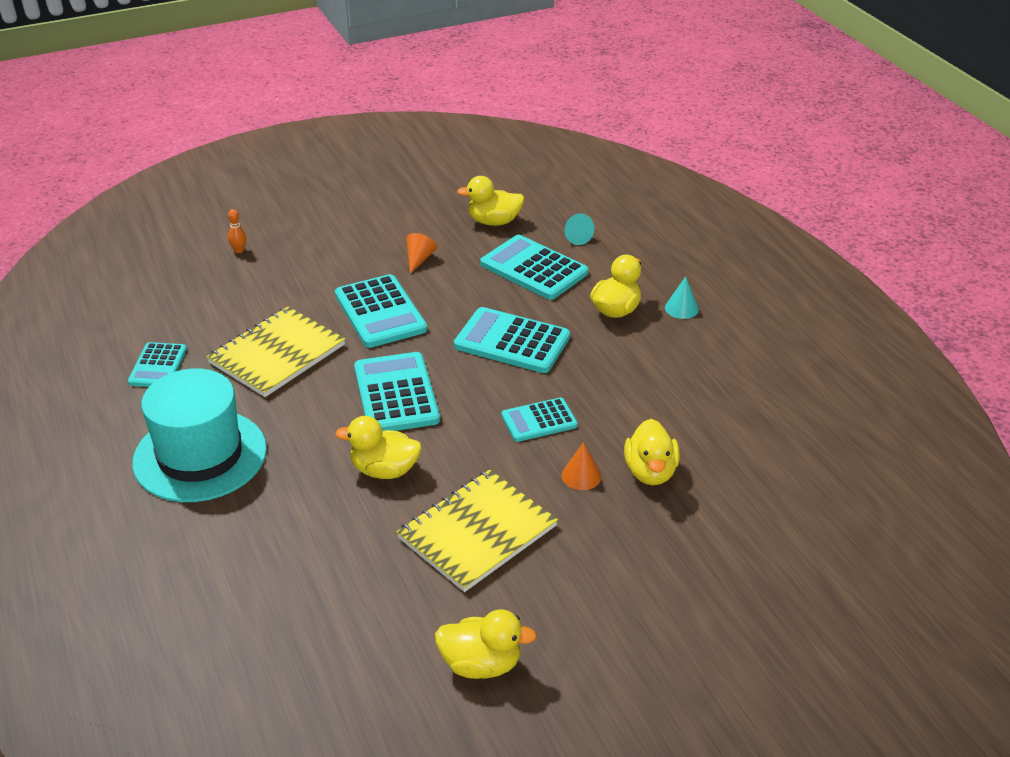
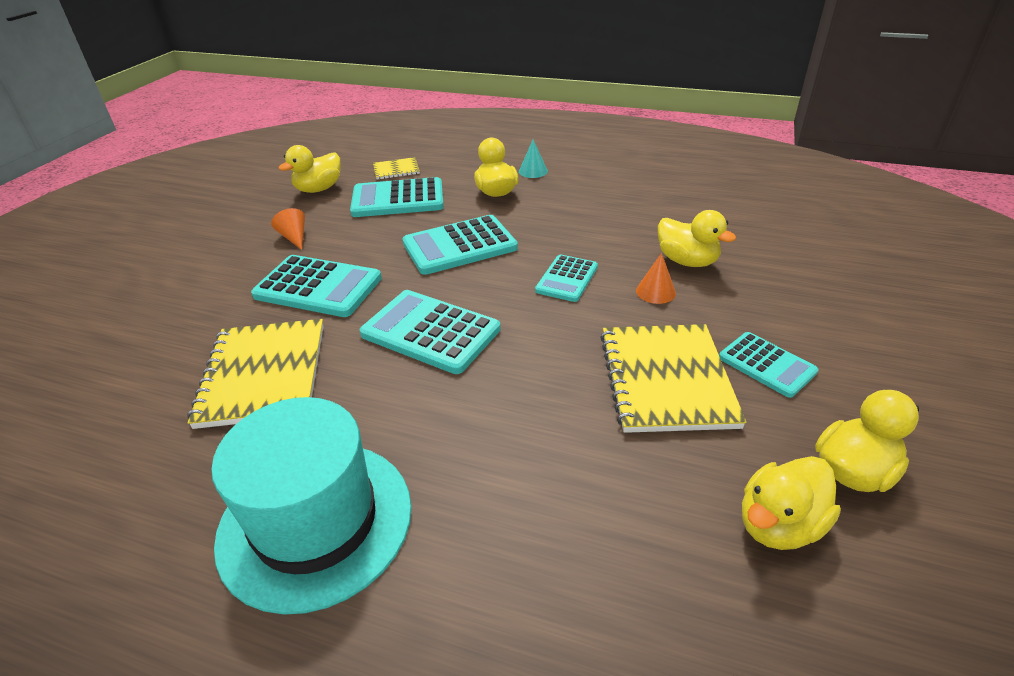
camera: 45 degrees left, 0 degrees up
(158, 366) = (126, 474): turquoise calculator -> turquoise calculator (766, 365)
(239, 250) = (89, 320): orange bowling pin -> none
(384, 470) = (519, 392): yellow duck -> yellow duck (778, 524)
(576, 237) = (396, 170): turquoise cone -> yellow notebook

